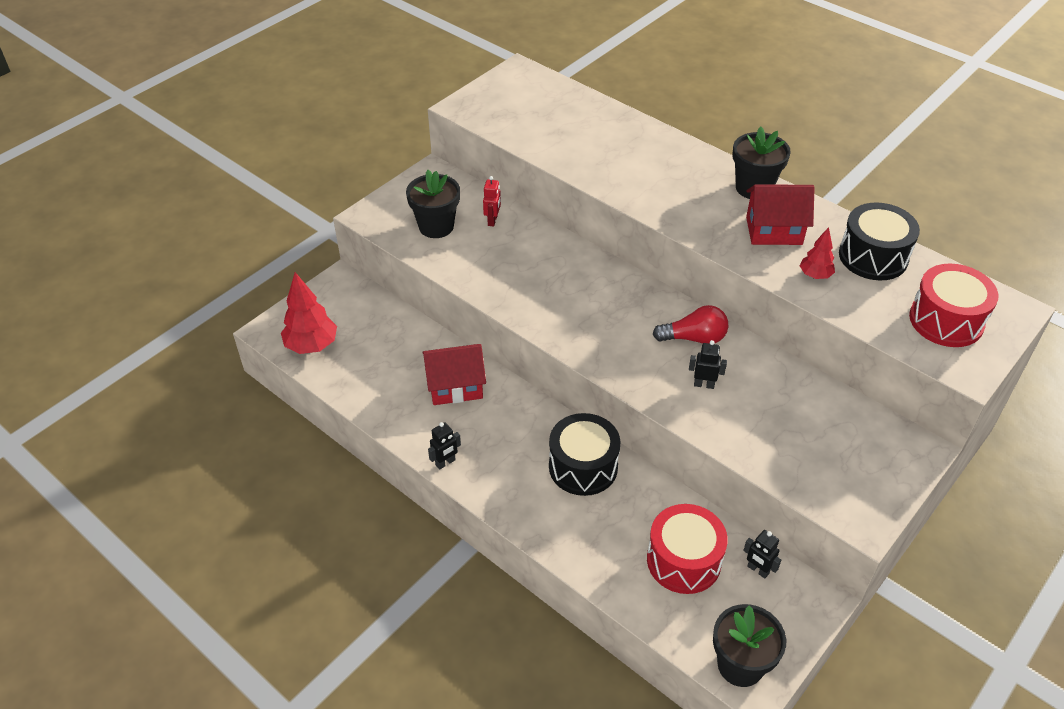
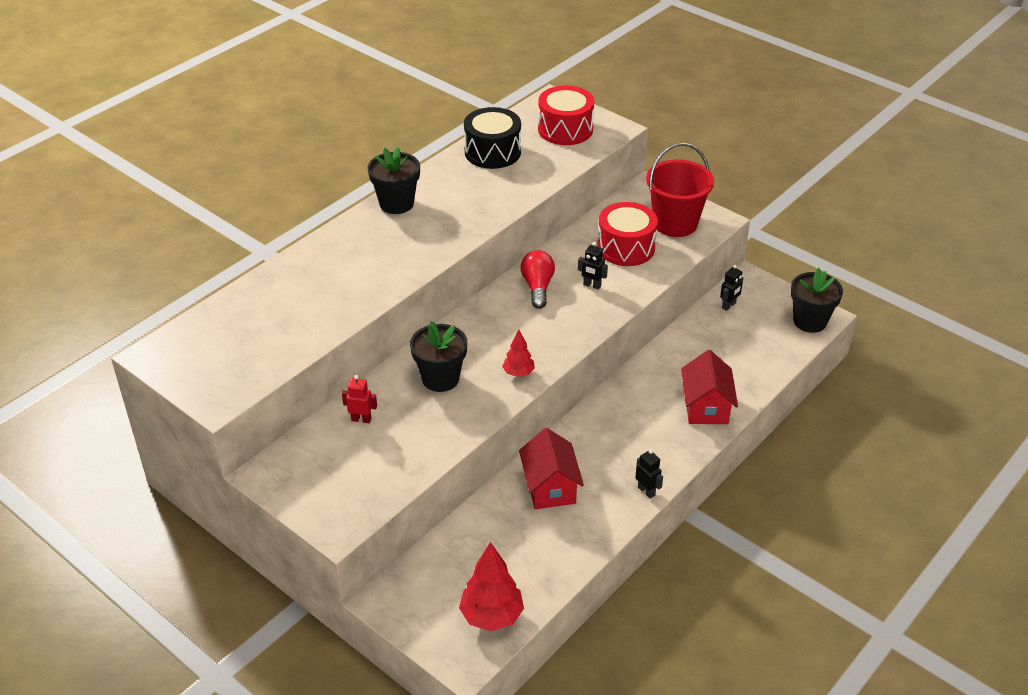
camera: 90 degrees left, 5 degrees down
(436, 226) = (366, 466): black flower pot -> black flower pot (440, 378)
(583, 467) = (641, 397): black drum -> none
(683, 560) = (727, 343): red drum -> red drum (626, 248)
(704, 384) = (592, 285): black robot -> black robot turned 75 degrees counterclockwise
(774, 231) = (457, 198): red house -> red house (706, 407)
(815, 275) = (515, 183): red tree -> red tree (518, 373)
(845, 473) = (675, 223): none -> red bucket

